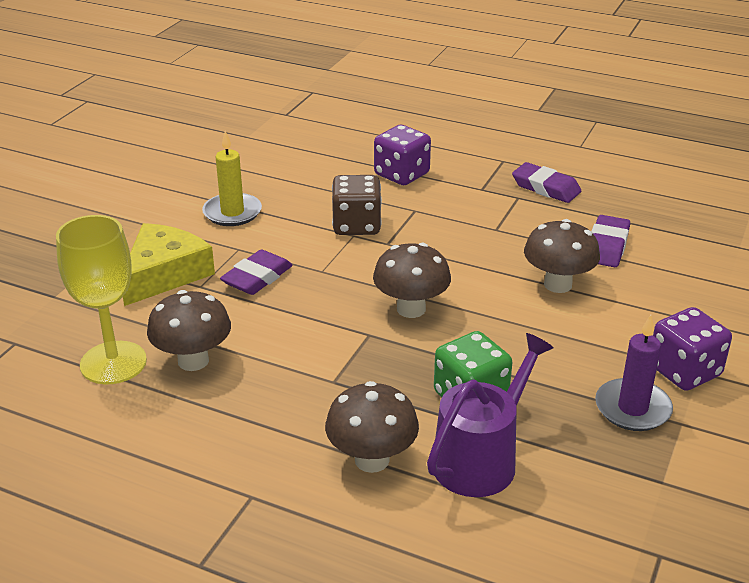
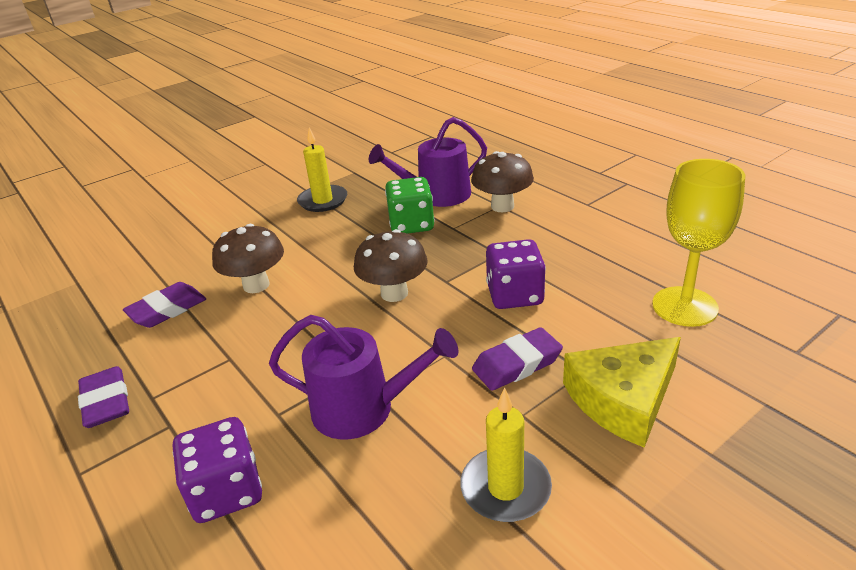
camera: 150 degrees left, 0 degrees up
(193, 361) = (608, 292): brown mushroom -> none
(356, 225) = (363, 409): brown dice -> purple watering can
(632, 408) = (323, 201): purple candle -> yellow candle
(684, 371) = (264, 212): purple dice -> purple dice (514, 295)

